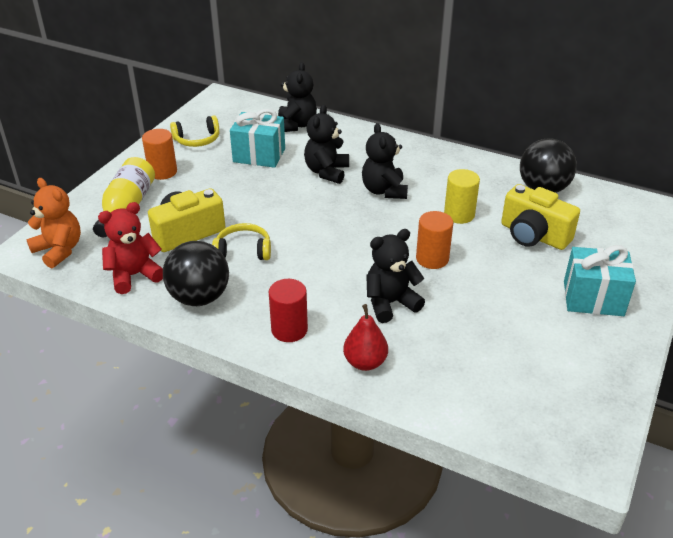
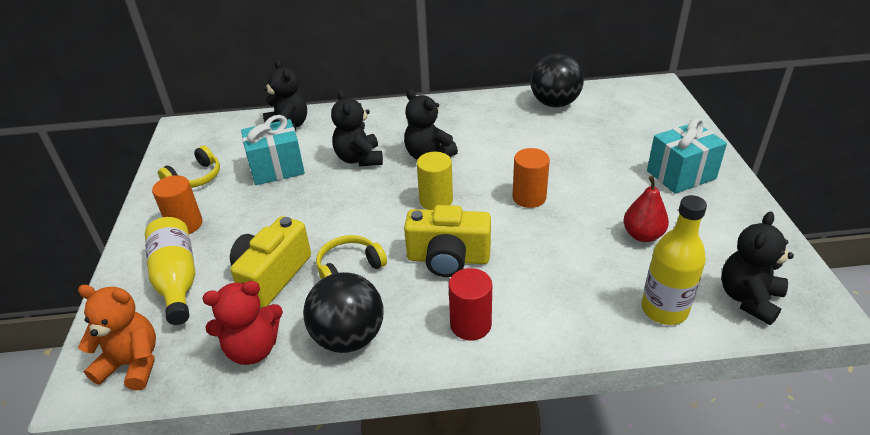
camera: 30 degrees left, 0 degrees up
(134, 275) = (253, 349): red teddy bear -> red teddy bear turned 135 degrees counterclockwise
(365, 362) = (569, 320): red pear -> red pear (642, 235)
(390, 303) = (535, 253): black teddy bear -> black teddy bear (748, 298)
(449, 392) = (664, 309): none -> yellow bottle
(459, 215) = (512, 150): yellow cylinder -> yellow cylinder (436, 201)
(533, 235) = (586, 143): yellow camera -> yellow camera (448, 258)

